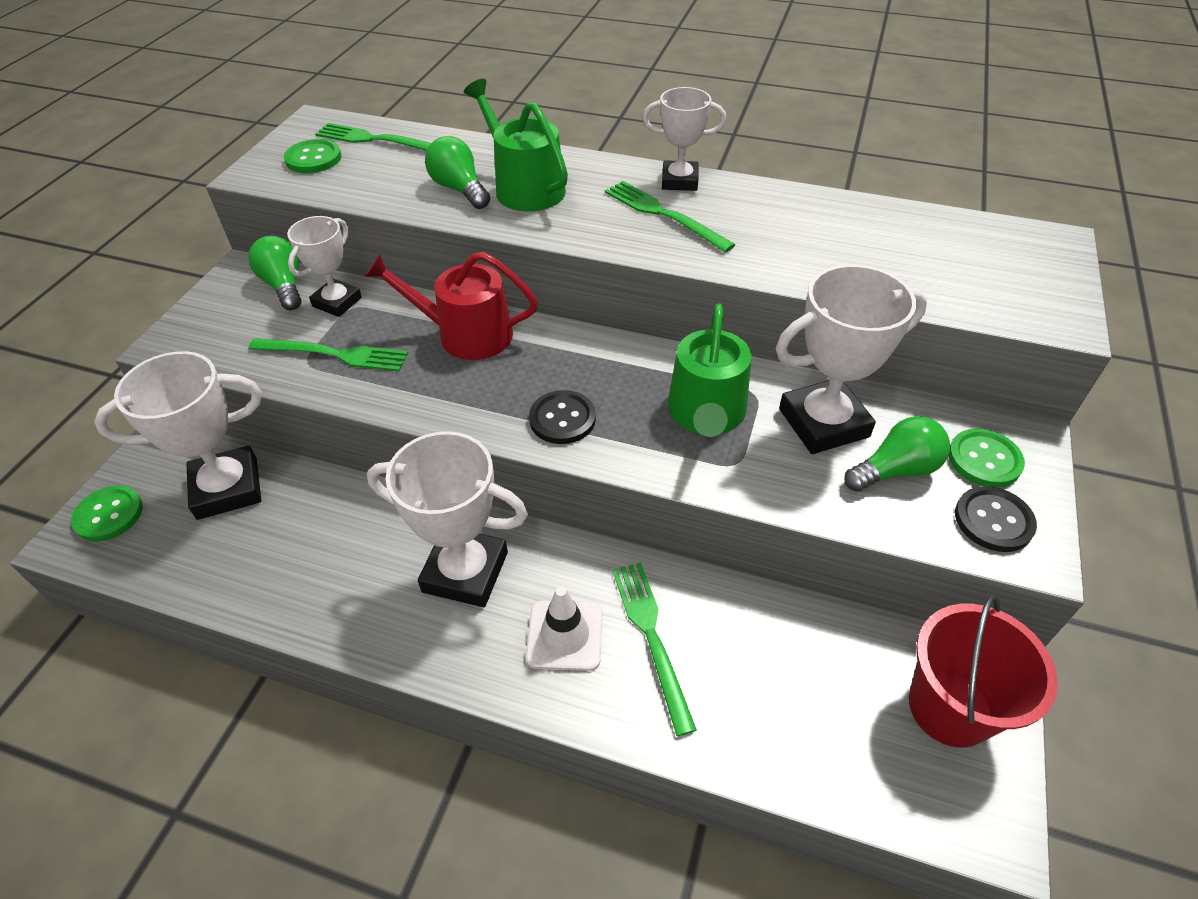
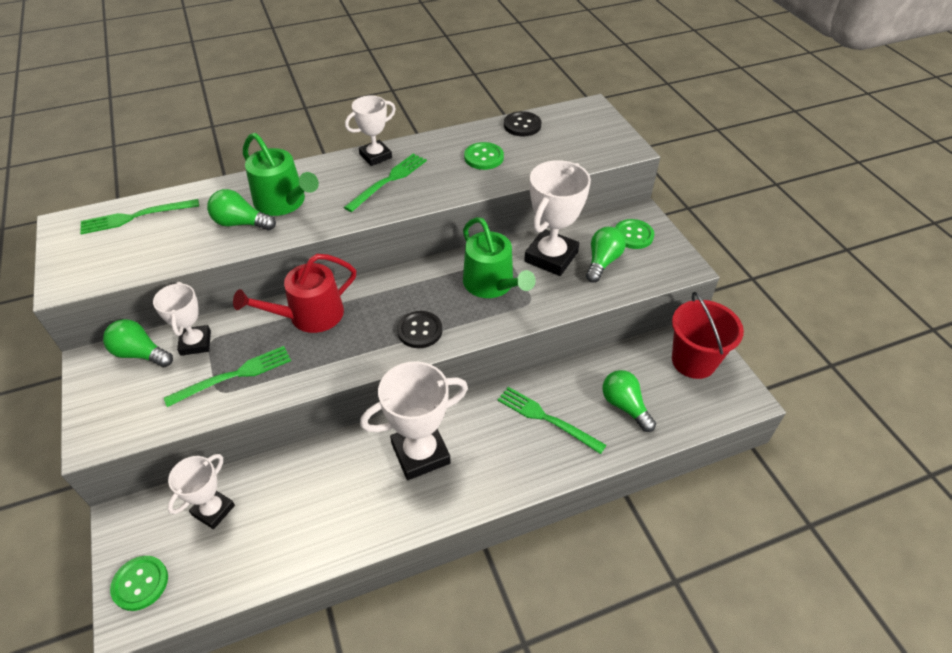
camera: 40 degrees left, 0 degrees up
(227, 488) = (213, 510): white trophy -> white trophy, size x0.62
(313, 158) = (101, 251): green button -> green button (484, 157)
(524, 187) = (283, 202): green watering can -> green watering can turned 150 degrees counterclockwise
(565, 635) = (505, 447): white traffic cone -> none
(664, 215) = (388, 181): green fork -> green fork turned 120 degrees clockwise
(776, 696) = (624, 406): none -> green light bulb
(993, 520) = (660, 262): black button -> black button (522, 125)

